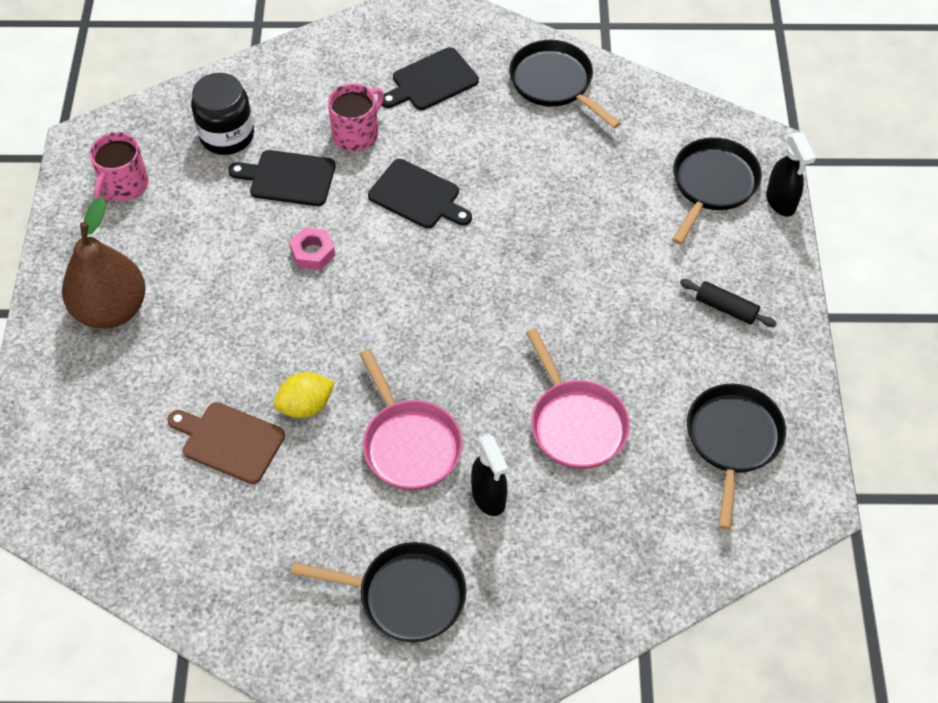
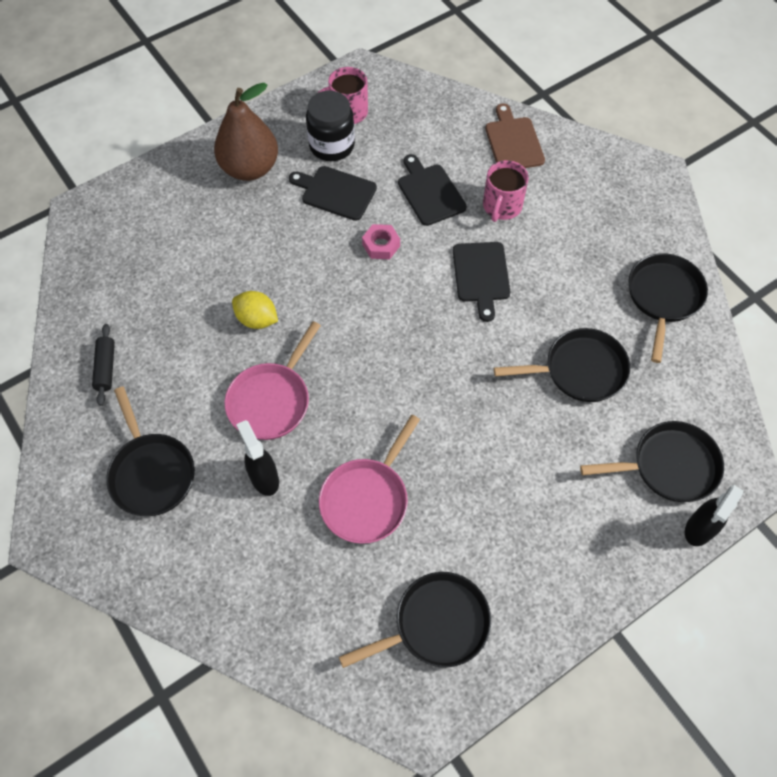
camera: 55 degrees right, 5 degrees up
(227, 135) = (434, 137): black jar -> black jar (332, 145)
(229, 441) = (199, 294): brown cutting board -> brown cutting board (513, 141)
(356, 134) = (501, 206): pink mug -> pink mug turned 105 degrees clockwise
(431, 81) = (589, 220): black cutting board -> black cutting board (335, 192)
(489, 497) = (264, 478): black spray bottle -> black spray bottle turned 120 degrees clockwise
(575, 187) = (579, 370): none -> black pan
(726, 308) = (557, 546): black rolling pin -> black rolling pin (106, 368)

